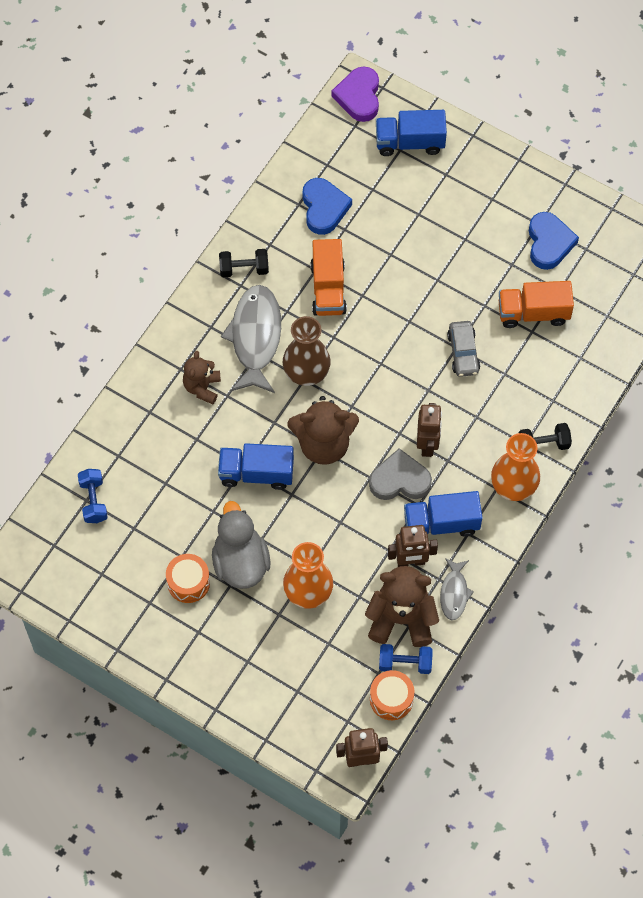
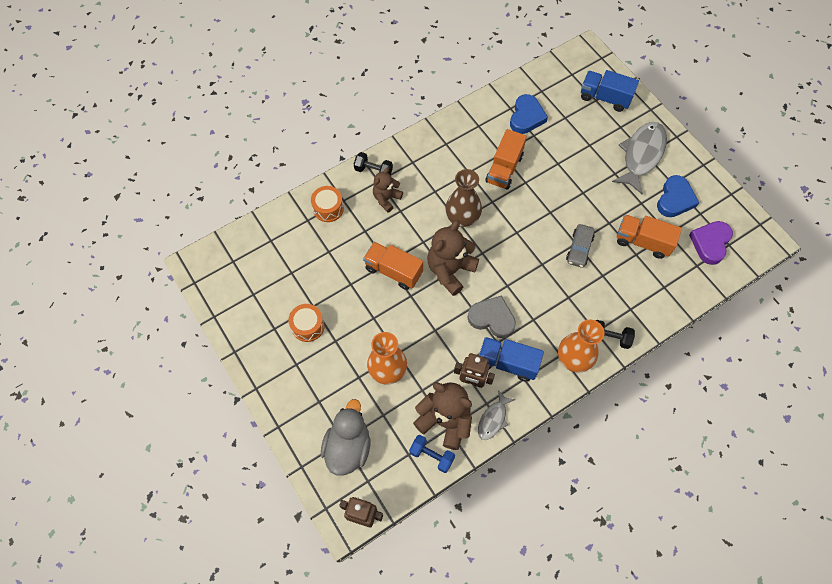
camera: 25 degrees right, 0 degrees up
(93, 501) = (275, 243): blue dumbbell -> none
(240, 562) = (351, 328): grey duck -> grey duck (348, 447)
(244, 269) = (453, 134): black dumbbell -> black dumbbell (373, 171)
(255, 338) = (439, 181): grey fish -> grey fish (641, 155)
(256, 473) = (393, 271): blue truck -> orange truck
(323, 444) = (450, 270): brown teddy bear -> brown teddy bear turned 105 degrees clockwise
(359, 97) = (583, 58): purple heart -> purple heart (710, 243)
(391, 699) = (408, 479): orange drum -> orange drum (328, 208)
(427, 444) = (524, 302): brown robot -> none

